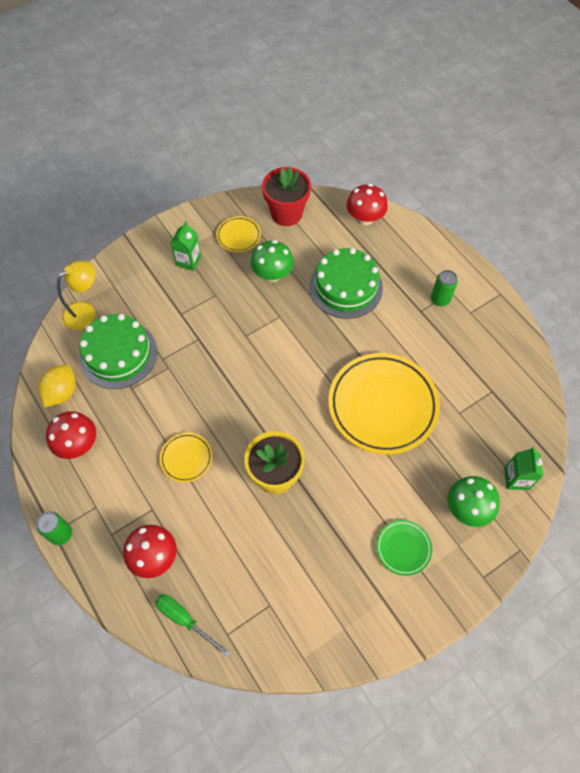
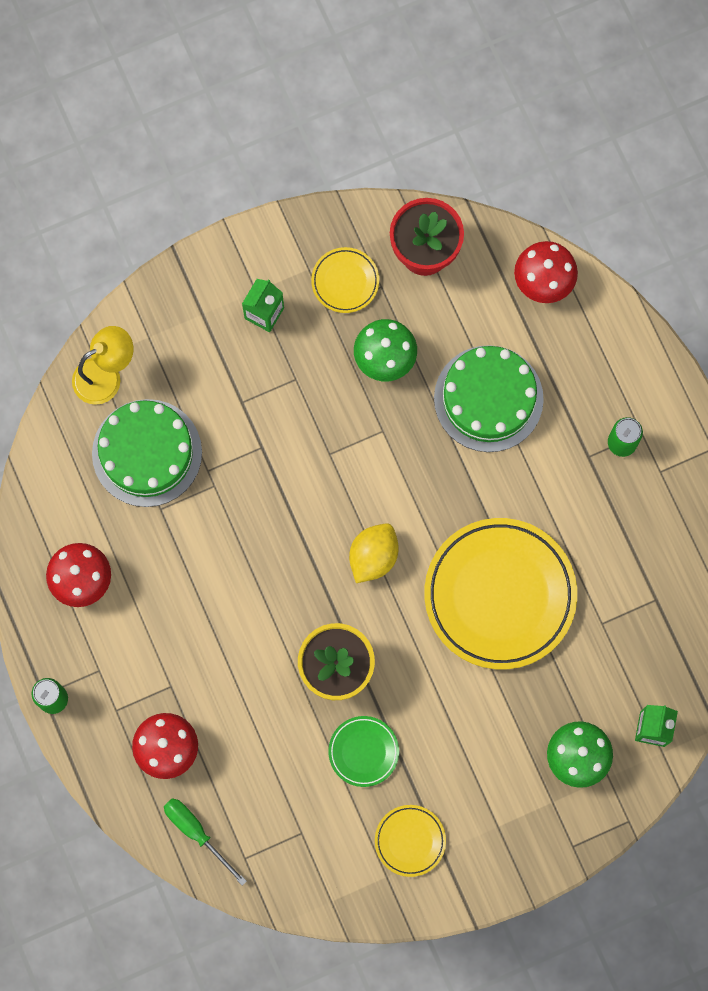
camera: 10 degrees right, 15 degrees up
(62, 392) = (65, 499): yellow lemon -> yellow lemon (373, 557)
(186, 458) = (223, 625): yellow plate -> yellow plate (410, 841)
(403, 548) = (481, 793): green plate -> green plate (363, 751)

